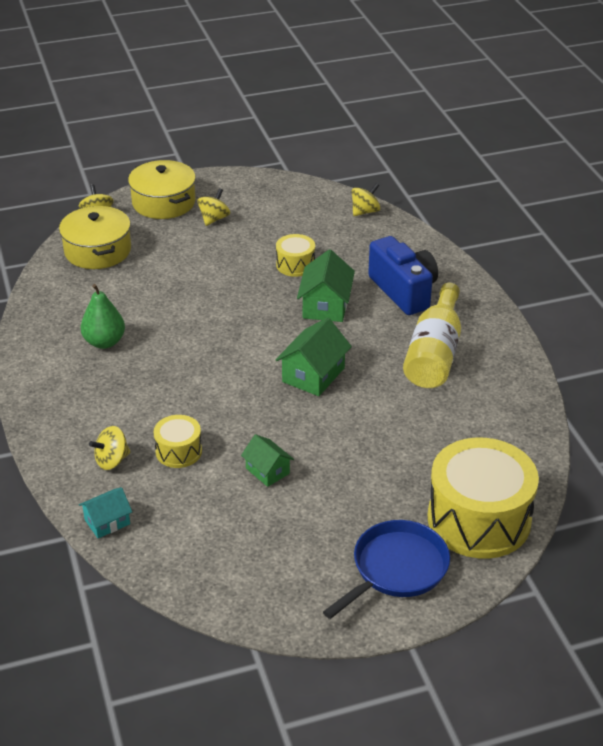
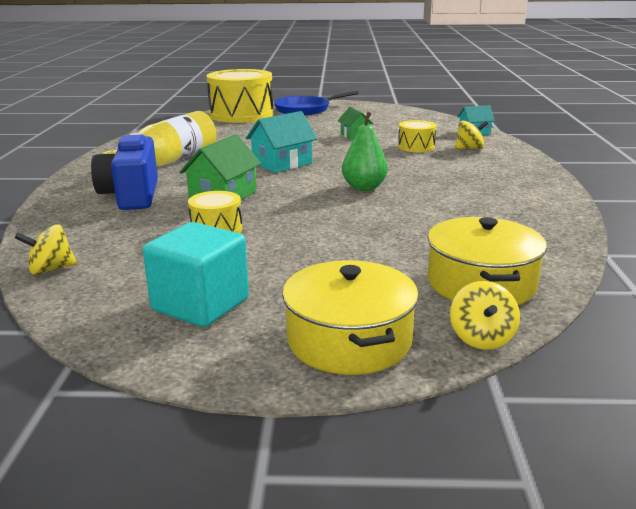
camera: 160 degrees left, 15 degrees down
(104, 342) = (473, 201): green pear -> green pear (364, 188)
(214, 219) = (278, 297): yellow spinning top -> none
(253, 206) = (200, 305): none -> turquoise cube
(313, 375) = (282, 163): green house -> turquoise house

